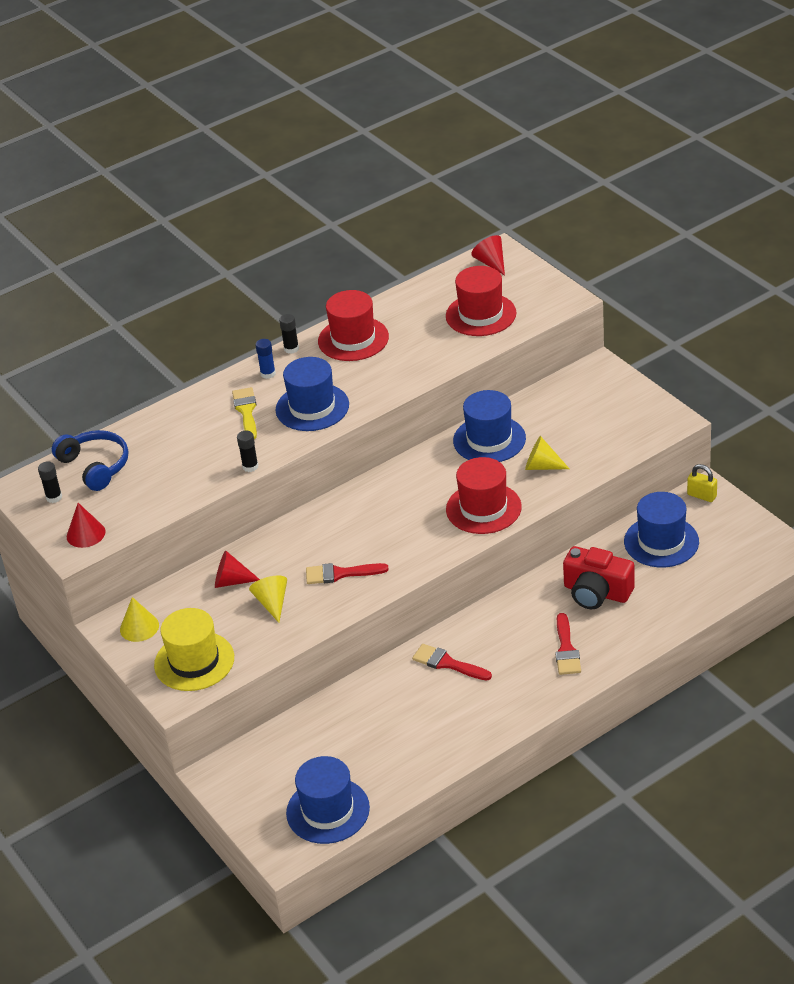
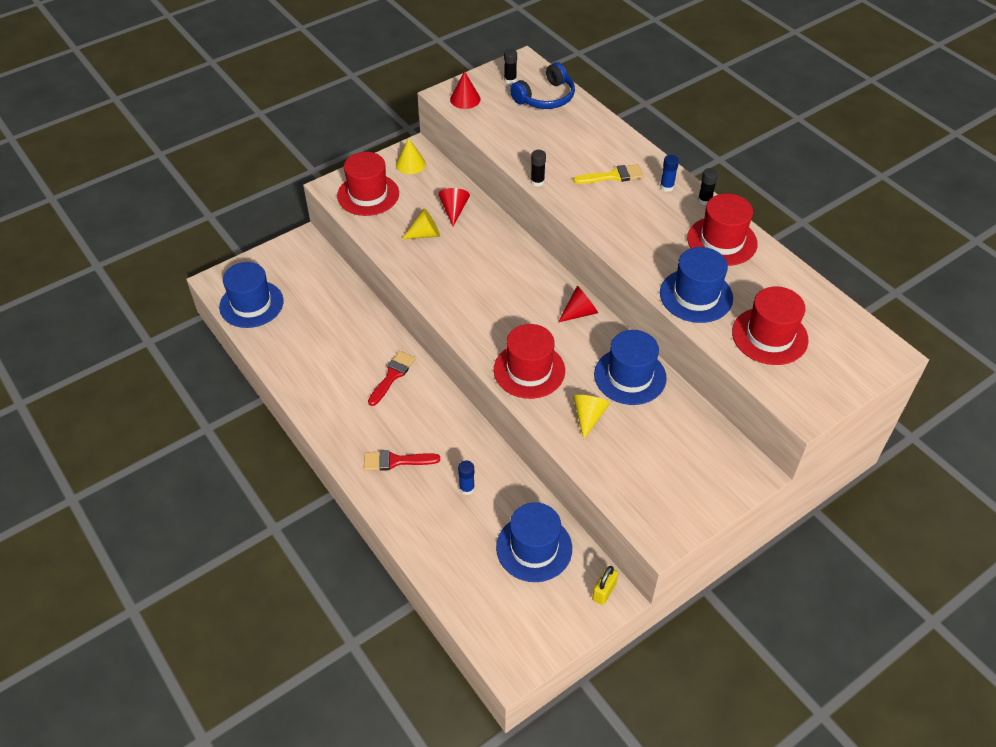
camera: 85 degrees right, 10 degrees up
(194, 661) = (368, 195): yellow hat -> red hat
(312, 407) = (617, 216): blue hat -> blue hat (696, 295)
(340, 574) = (453, 274): red brush -> none
(491, 263) = (866, 346): red cone -> red cone (580, 312)
(596, 592) = (467, 488): red camera -> blue glue stick

